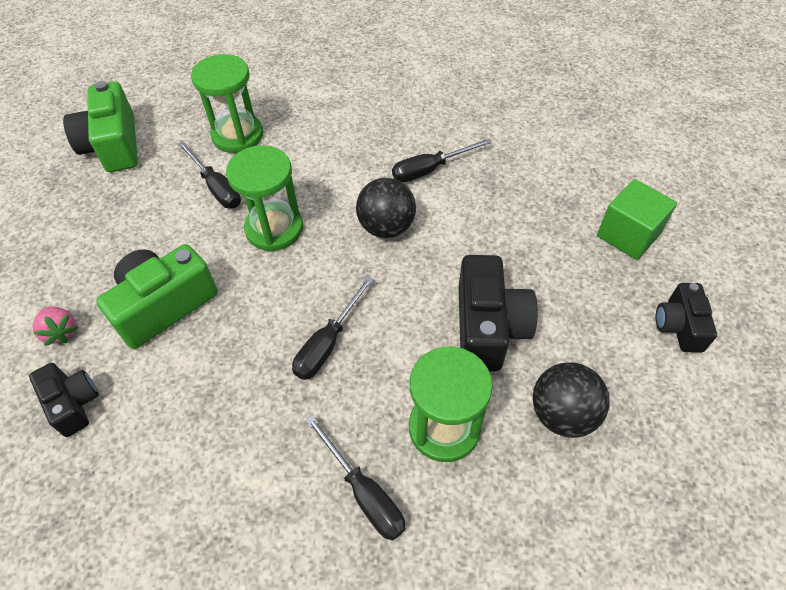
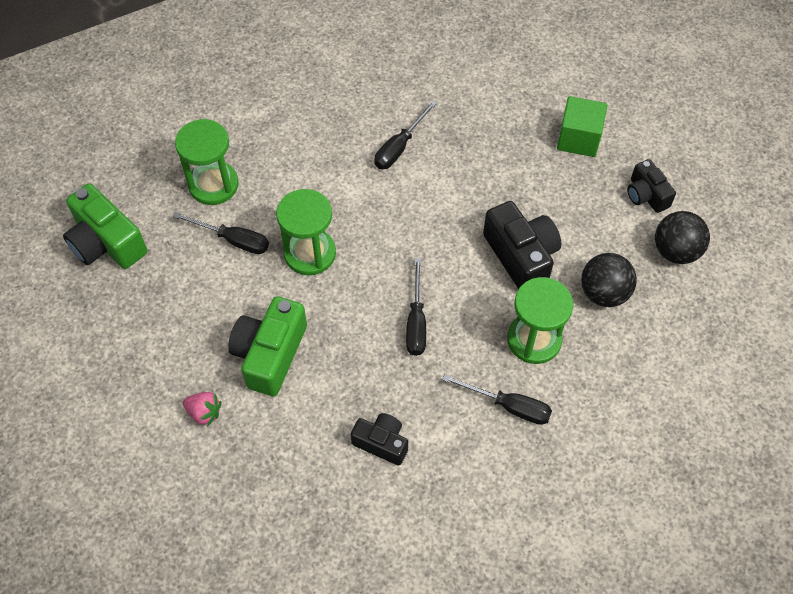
camera: 30 degrees left, 5 degrees up
(73, 403) = (261, 455): black camera -> black camera (381, 443)
(386, 227) = (398, 212): black ball -> black ball (675, 251)

